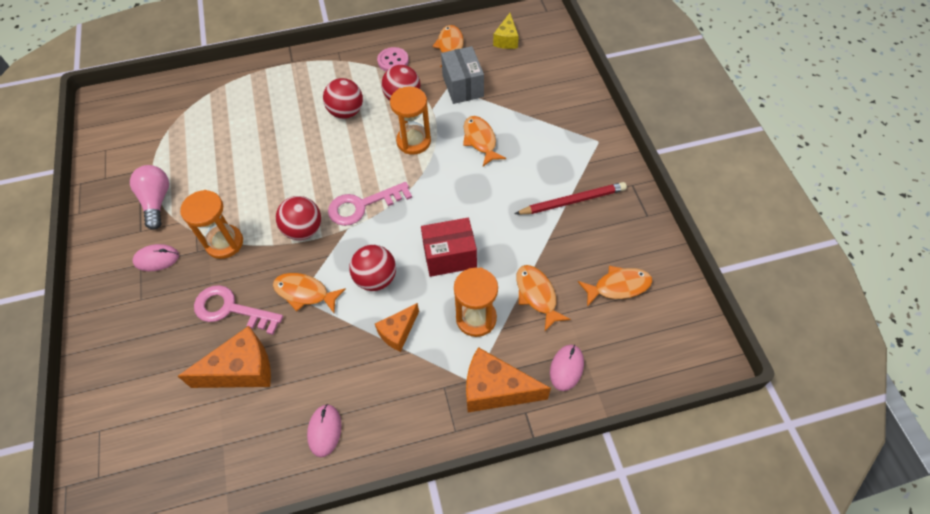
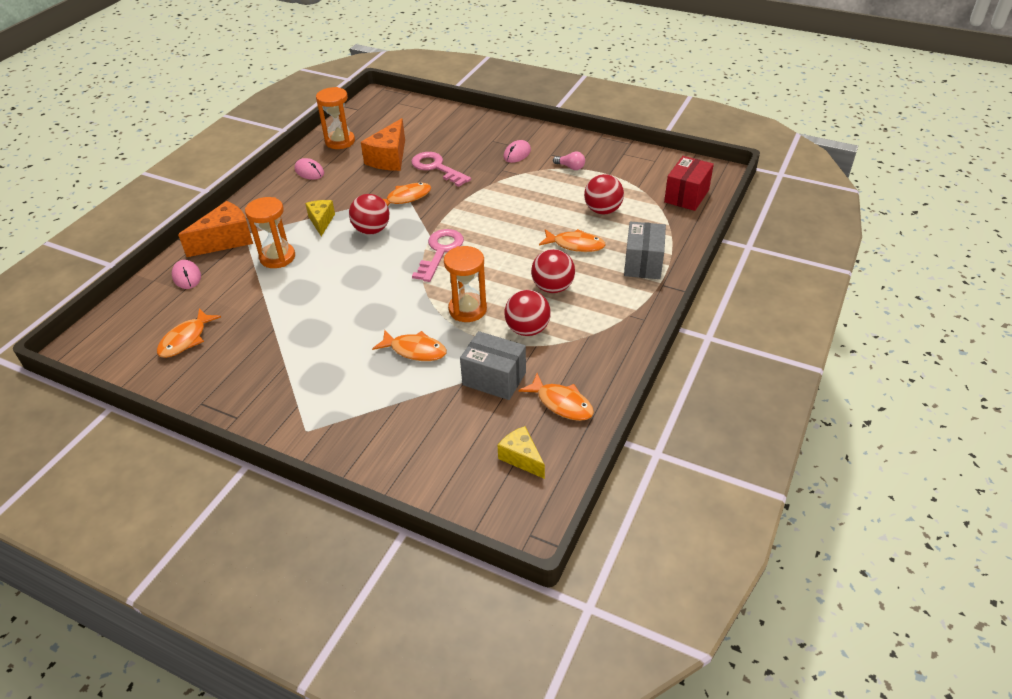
camera: 130 degrees right, 15 degrees down
(157, 201) = (570, 167): pink light bulb -> pink light bulb, size x0.59
(224, 243) = (493, 182): orange hourglass -> orange hourglass (340, 141)
(231, 309) = (436, 168): pink key -> pink key turned 105 degrees counterclockwise
(274, 81) = (643, 263): none -> grey box
(303, 230) = (457, 217): red ball -> red ball (602, 210)
(393, 61) = (588, 349): pink button -> none
(398, 332) = (321, 221): orange cheese -> yellow cheese
(449, 256) = (337, 271): red box -> red box (686, 196)
(537, 295) = (246, 294): orange fish -> orange fish (575, 245)
(572, 201) = (280, 366): red pencil -> none

